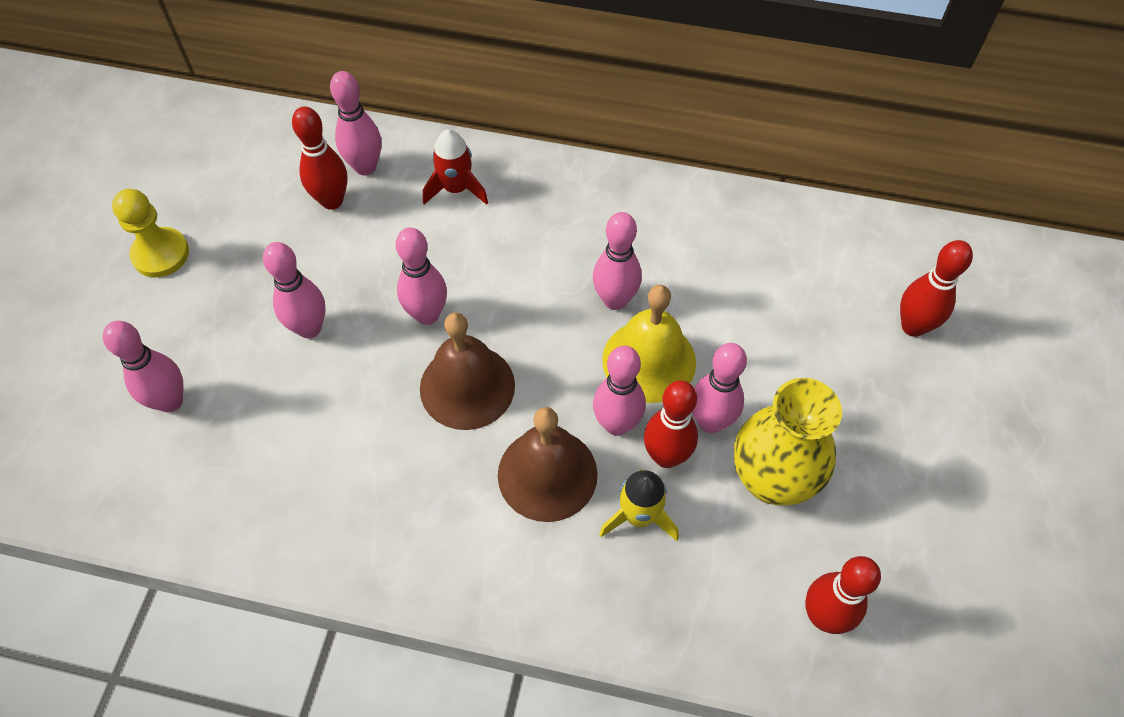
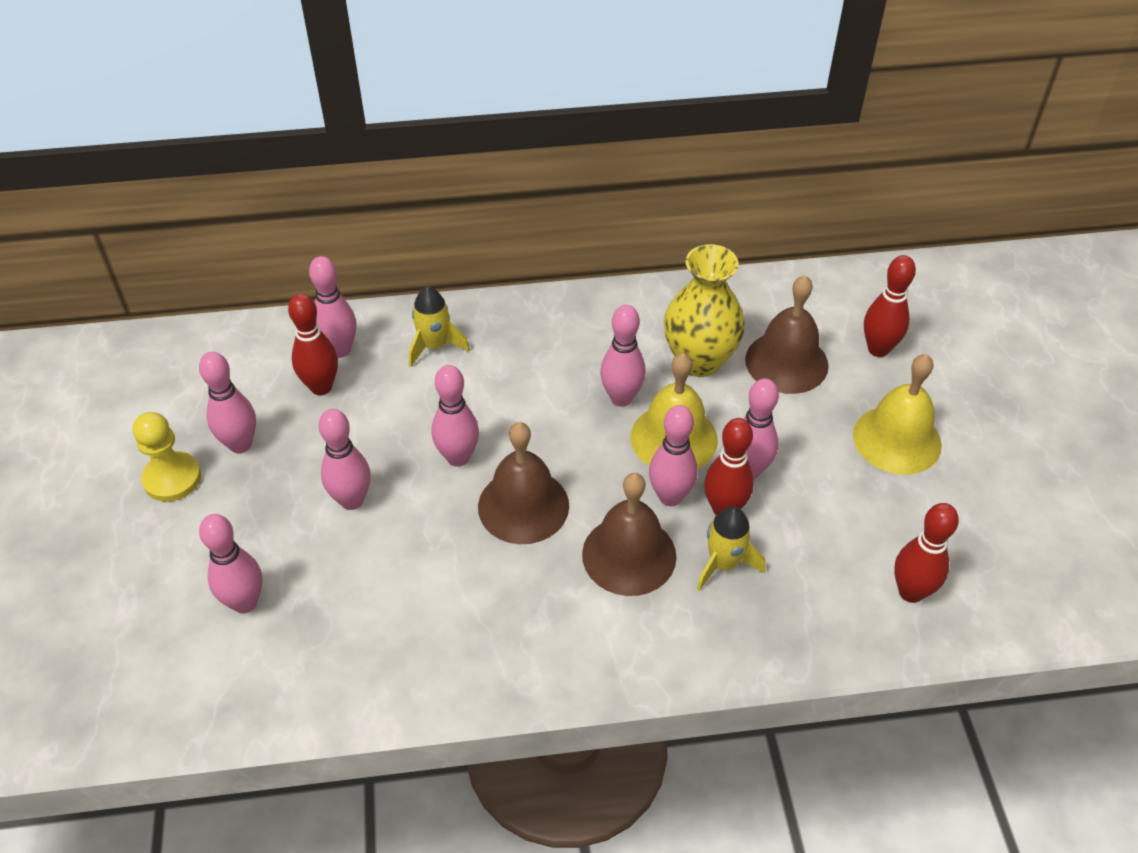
camera: 20 degrees left, 10 degrees down
(234, 238) = (240, 444): none -> pink bowling pin
(456, 189) = (435, 346): red rocket -> yellow rocket
(771, 479) = (820, 500): yellow vase -> yellow vase (699, 360)
(805, 312) = (786, 362): none -> brown bell
(887, 437) = (897, 439): none -> yellow bell

